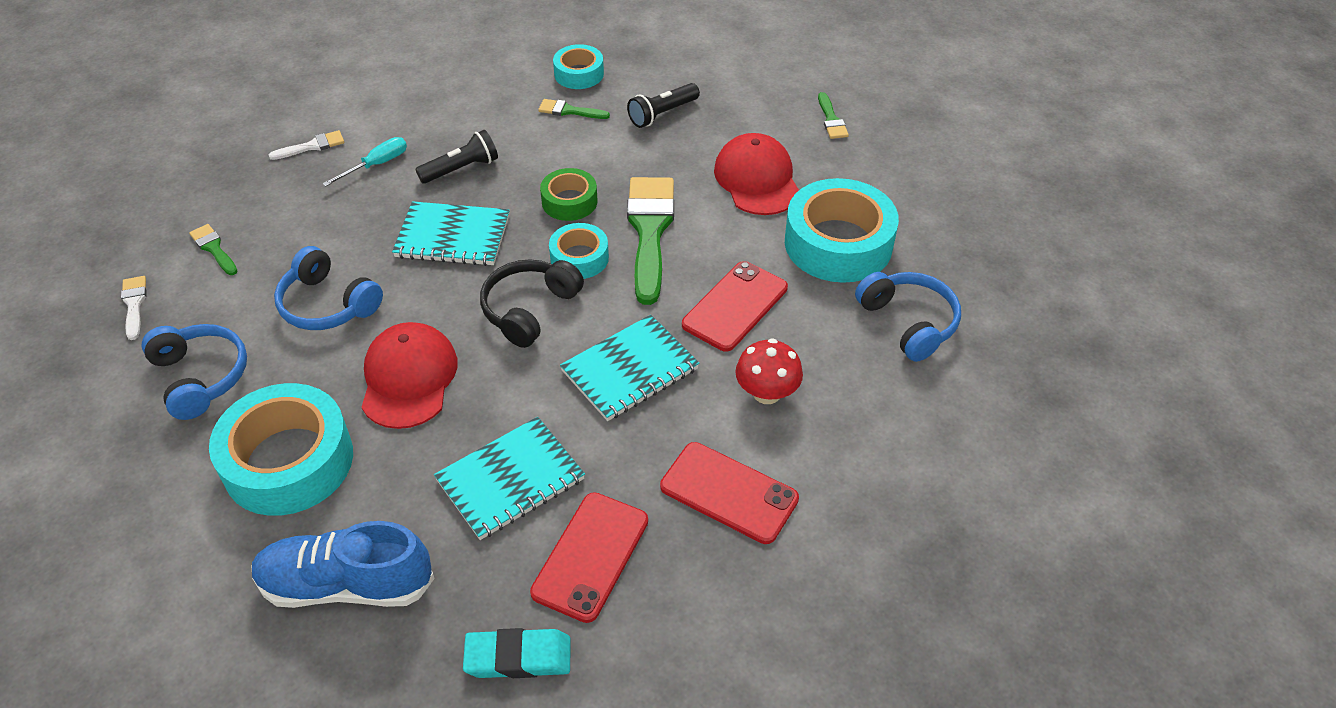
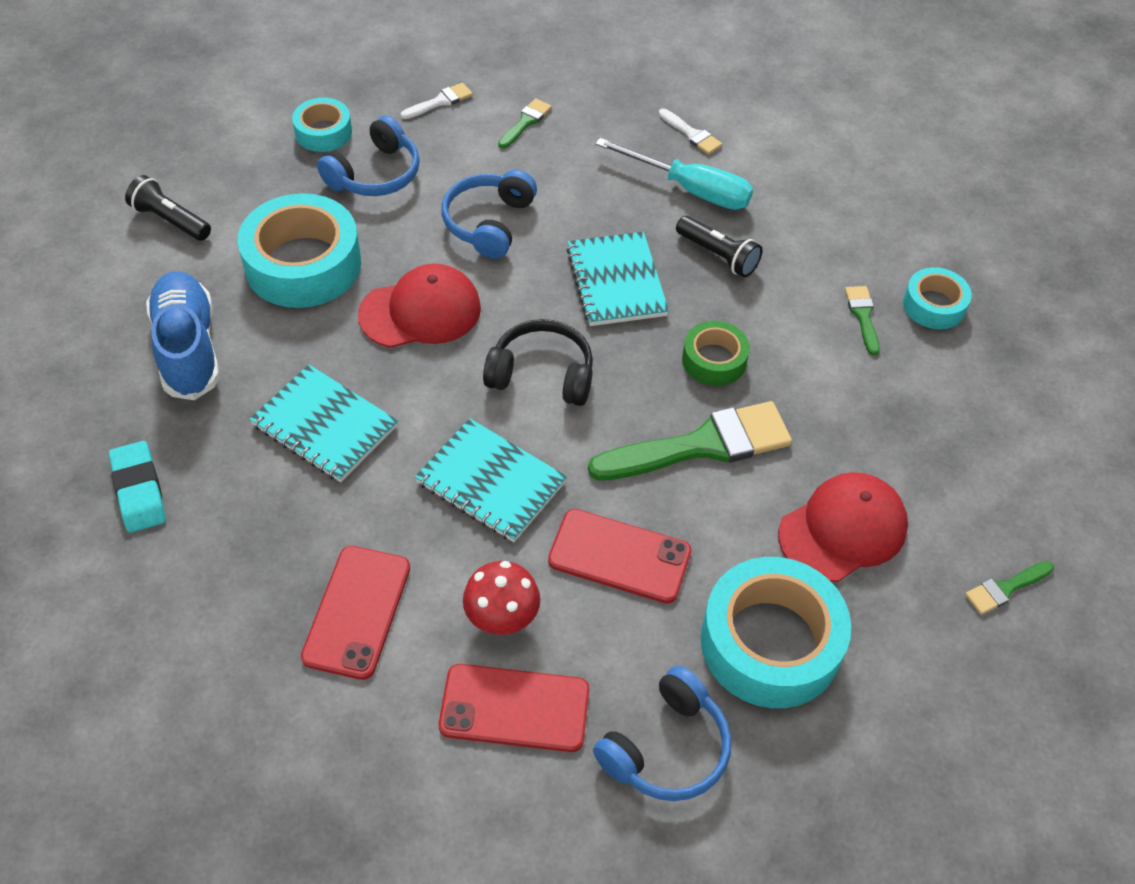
camera: 70 degrees right, 5 degrees up
(376, 165) = (690, 189): turquoise screwdriver -> turquoise screwdriver, size x1.65
(579, 258) = (632, 394): turquoise tape -> turquoise tape (323, 132)
(590, 556) = (254, 514): red phone -> red phone (514, 708)
(662, 114) = (909, 404): black flashlight -> black flashlight (170, 220)

